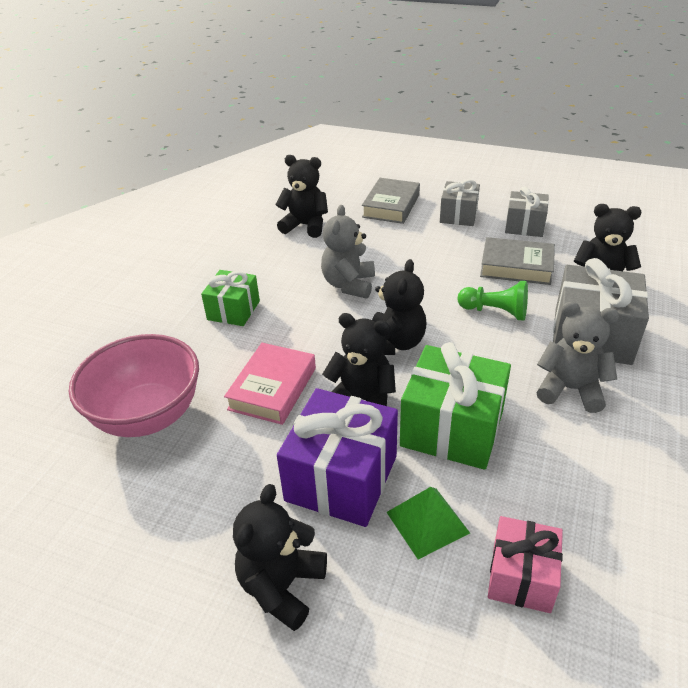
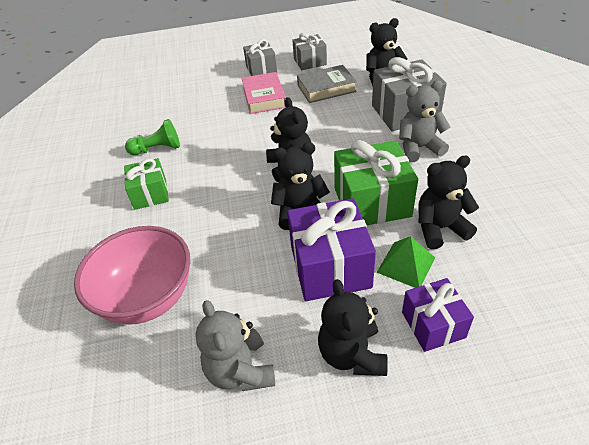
camera: 30 degrees left, 5 degrees up
(273, 388) = (230, 233): pink book -> pink book (264, 97)
(305, 226) = (154, 114): black teddy bear -> black teddy bear (440, 228)
(349, 285) = (224, 142): grey teddy bear -> grey teddy bear (240, 371)
(391, 206) = (208, 79): grey book -> none
(397, 609) = (433, 324): none -> purple gift
(495, 312) = (337, 121): green pawn -> green pawn (157, 149)
(521, 577) = (482, 266): pink gift -> none

